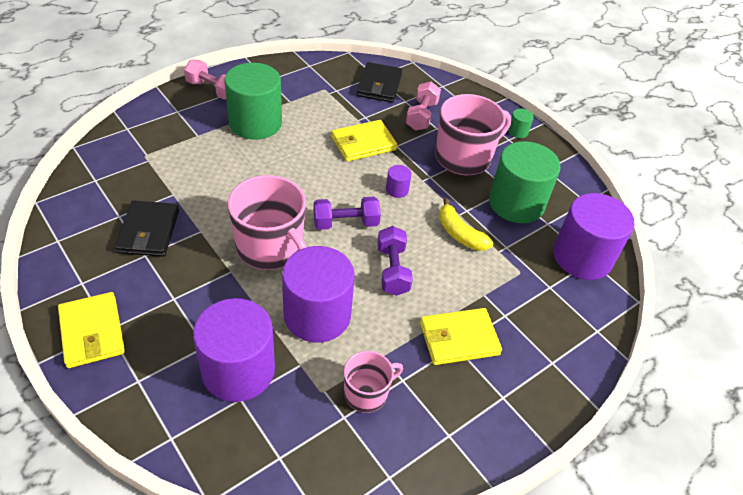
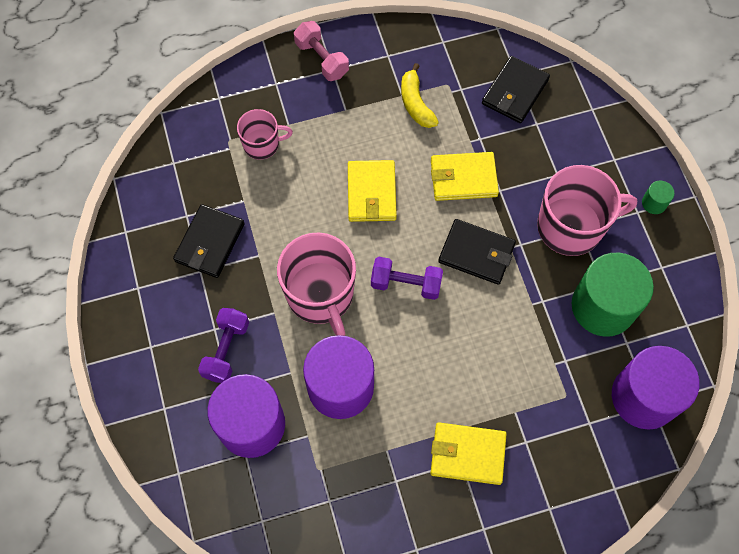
camera: 25 degrees right, 20 degrees up
(92, 332) = (136, 346): yellow wallet -> yellow wallet (371, 193)
(255, 123) = (354, 120): green cylinder -> none
(367, 393) = (358, 484): pink mug -> pink mug (262, 144)
(392, 270) = (432, 355): purple dumbbell -> purple dumbbell (226, 350)
(397, 190) = (476, 253): purple cylinder -> black wallet
(421, 116) = (547, 152): pink dumbbell -> none
(459, 234) = (521, 330): yellow banana -> yellow banana (415, 103)

